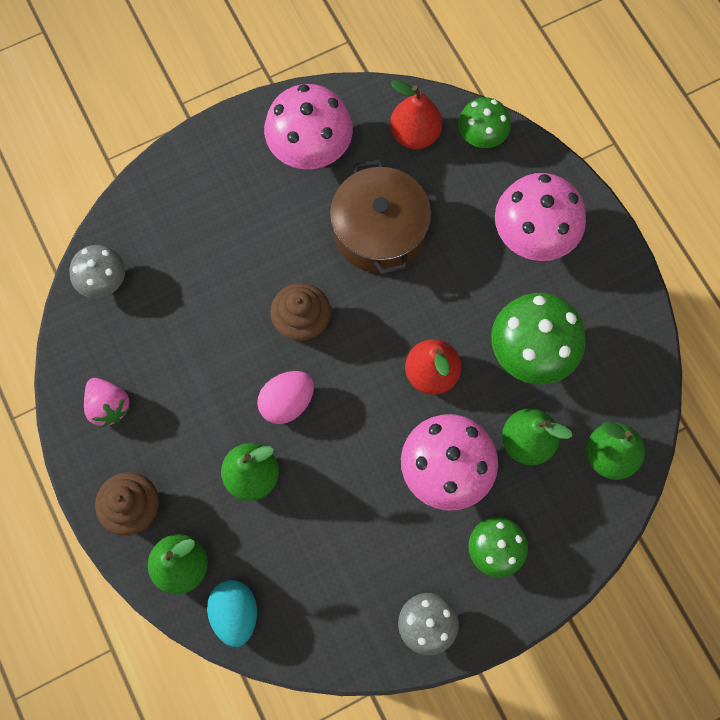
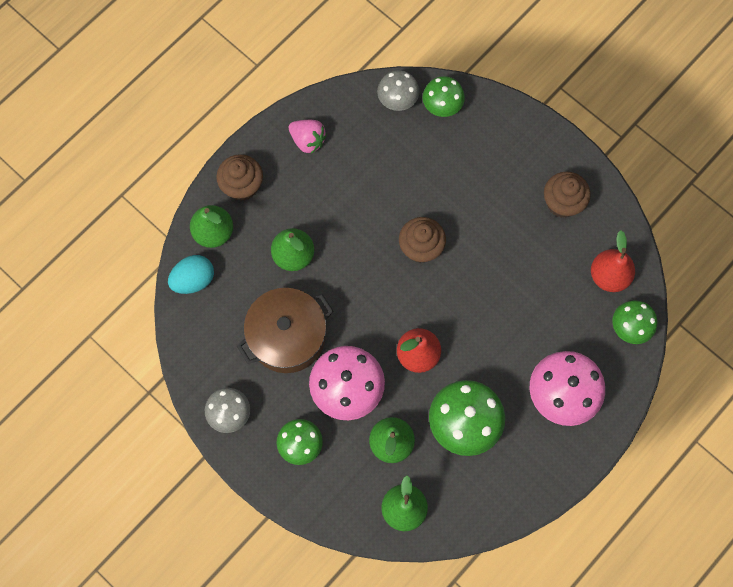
camera: 70 degrees right, 0 degrees up
(109, 406) = (308, 140): pink strawberry -> pink strawberry turned 90 degrees counterclockwise
(134, 234) = (442, 106): none -> green mushroom
(287, 402) = (356, 259): pink egg -> none
(310, 149) = (562, 203): pink mushroom -> brown cupcake
(379, 232) = (515, 278): brown pot -> brown pot (287, 336)

